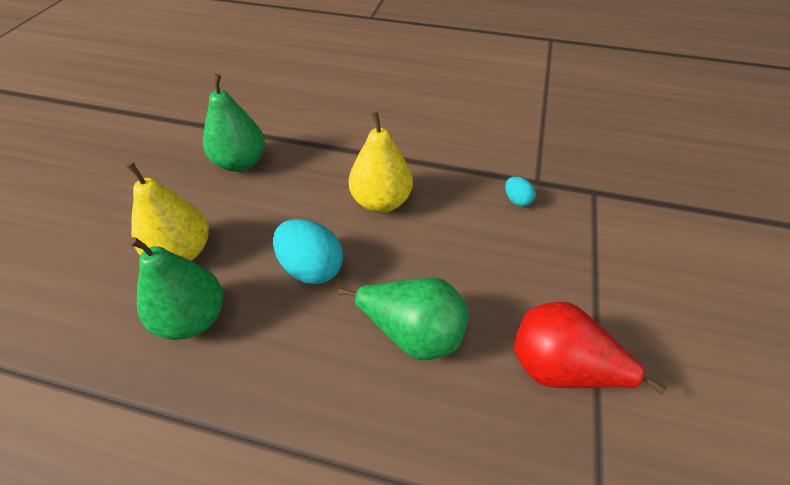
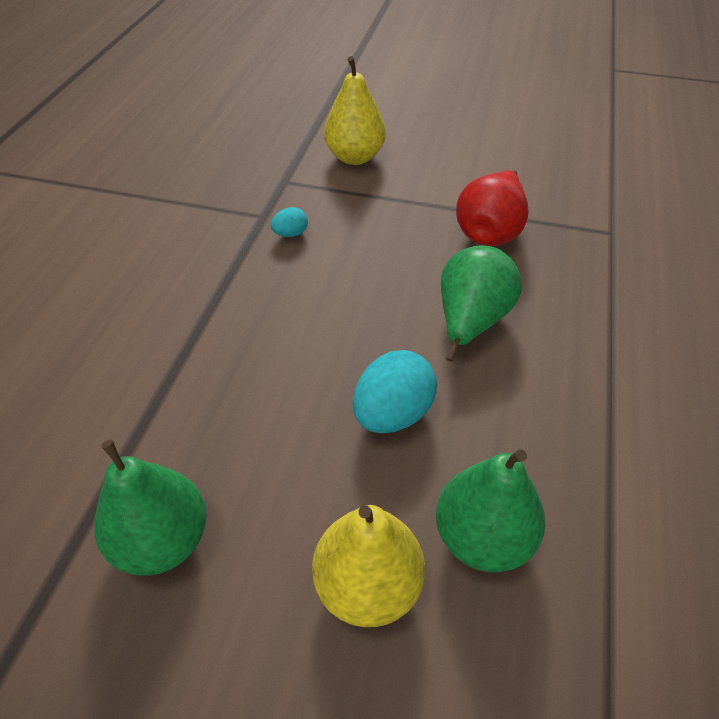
camera: 90 degrees left, 0 degrees up
(381, 202) = (280, 348): yellow pear -> yellow pear (355, 157)

